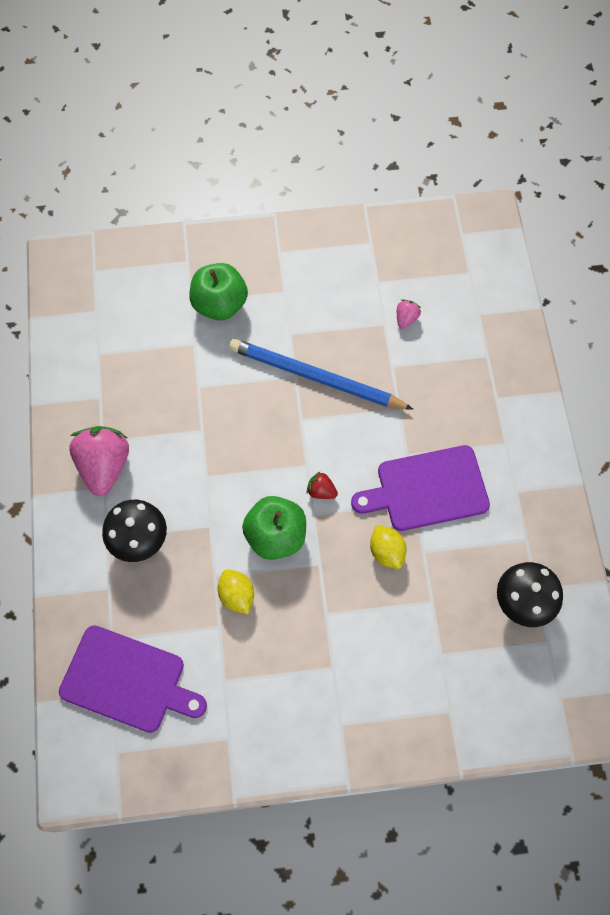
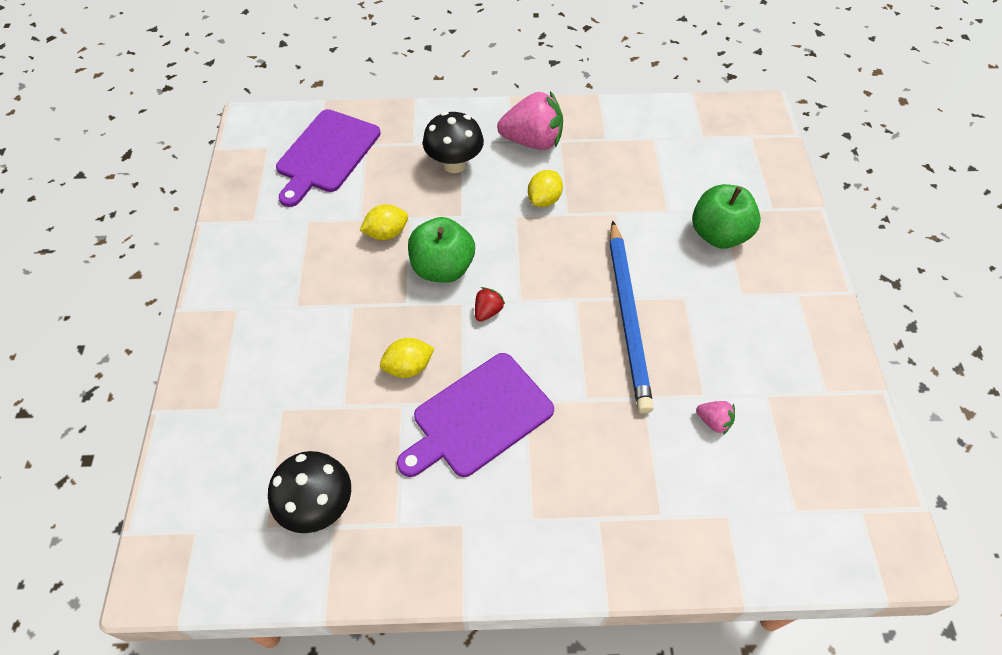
camera: 95 degrees right, 10 degrees down
(185, 451) = (544, 200): none -> yellow lemon
(315, 377) = (628, 317): blue pencil -> blue pencil turned 150 degrees clockwise
(427, 489) = (478, 417): purple cutting board -> purple cutting board turned 120 degrees counterclockwise

